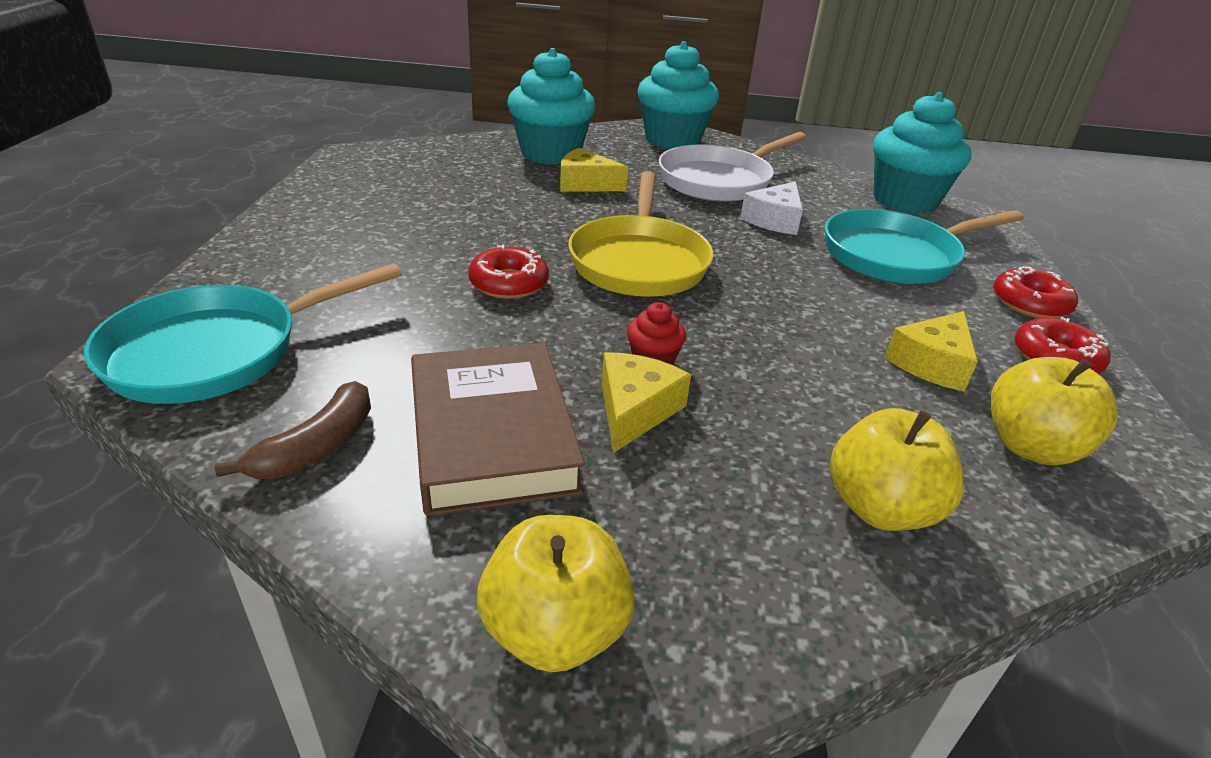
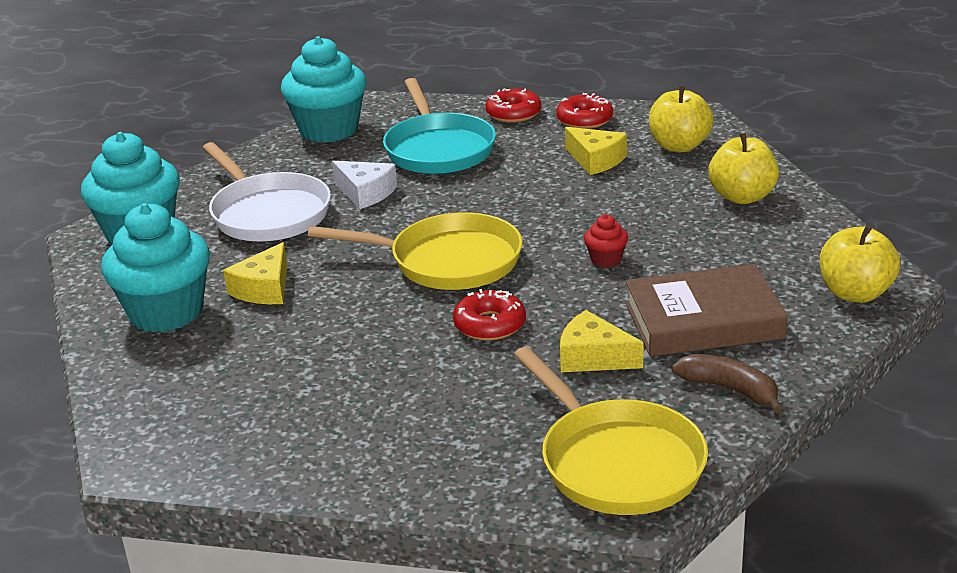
camera: 80 degrees left, 5 degrees down
(217, 351) = (616, 462): turquoise pan -> yellow pan
(635, 410) = (666, 268): yellow cheese -> yellow cheese (593, 357)

